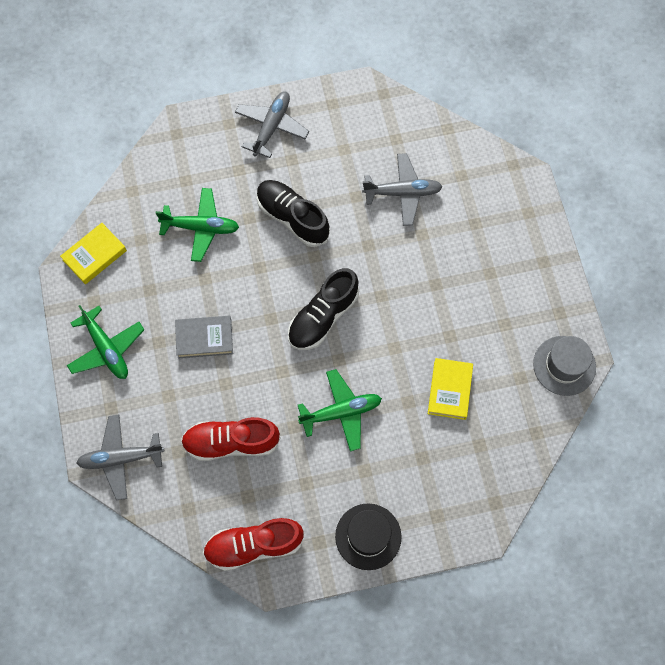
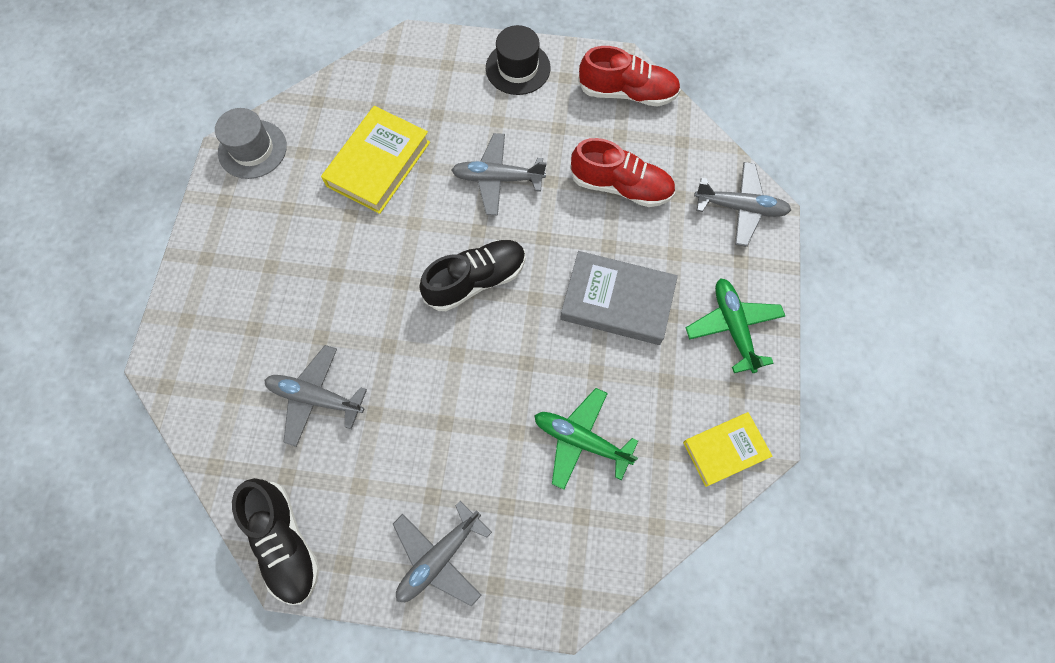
camera: 160 degrees left, 0 degrees up
(204, 338) = (617, 301): grey book -> grey book, size x1.54
(292, 218) = (463, 412): black shoe -> black shoe (285, 542)
(341, 412) = (497, 178): green plane -> grey plane
(449, 390) = (378, 164): yellow book -> yellow book, size x1.54

